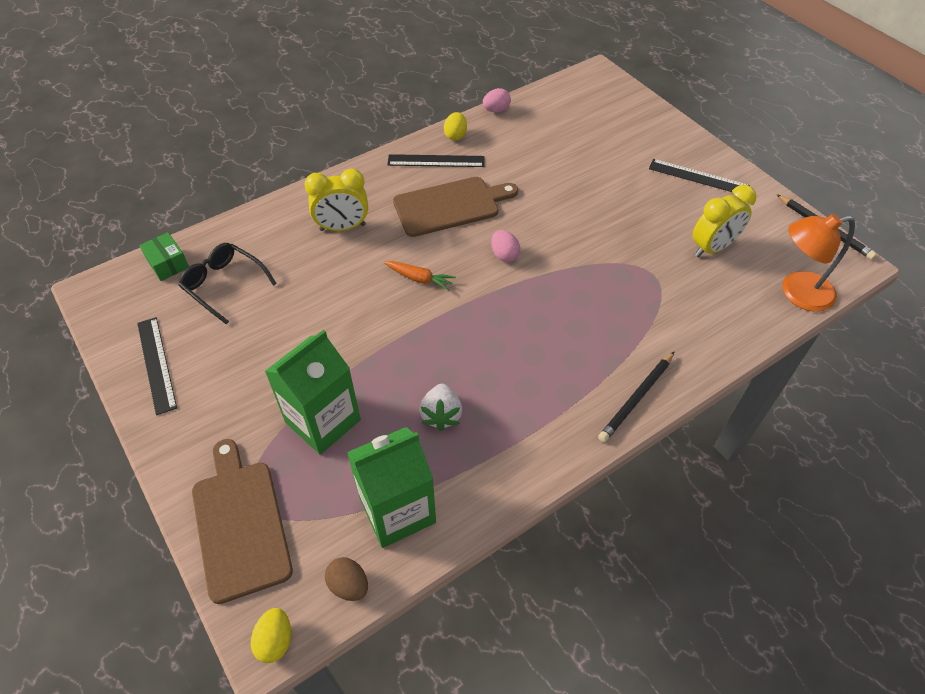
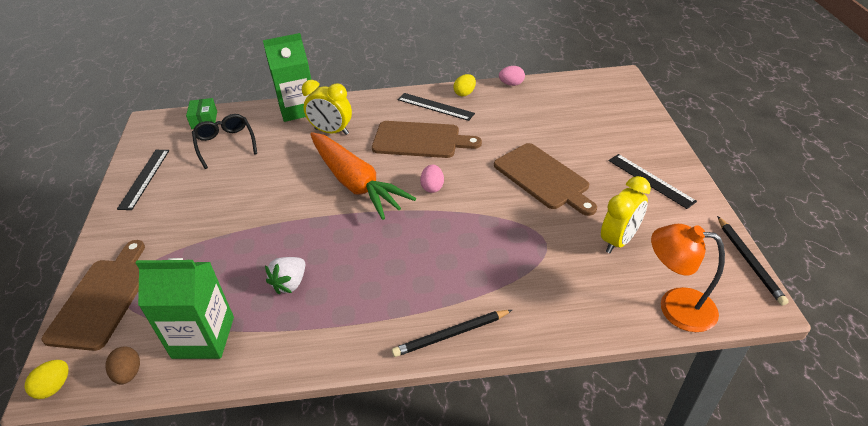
camera: 30 degrees right, 10 degrees down
(323, 421) = (209, 254): green carton -> green carton (298, 109)
(419, 279) = (355, 183): orange carrot -> orange carrot, size x2.45
(603, 207) = (543, 178): none -> brown cutting board
(712, 248) = (618, 240): yellow clock -> yellow clock turned 45 degrees counterclockwise

